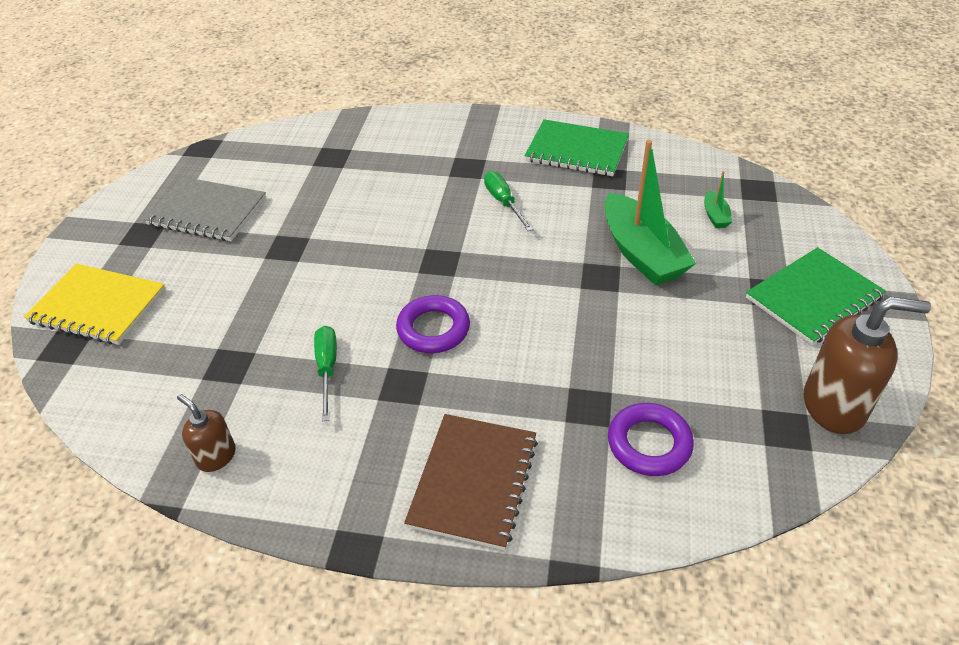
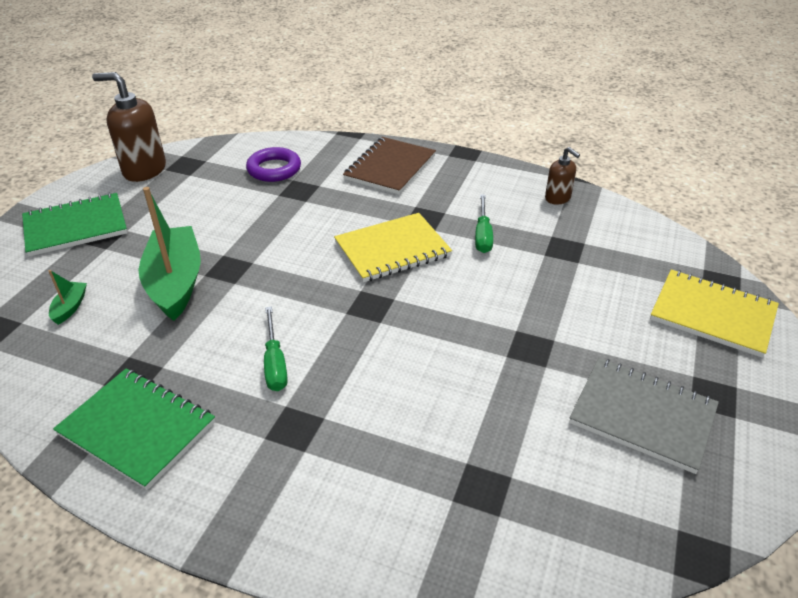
camera: 170 degrees left, 5 degrees down
(433, 329) = (392, 249): purple ring -> yellow notebook

